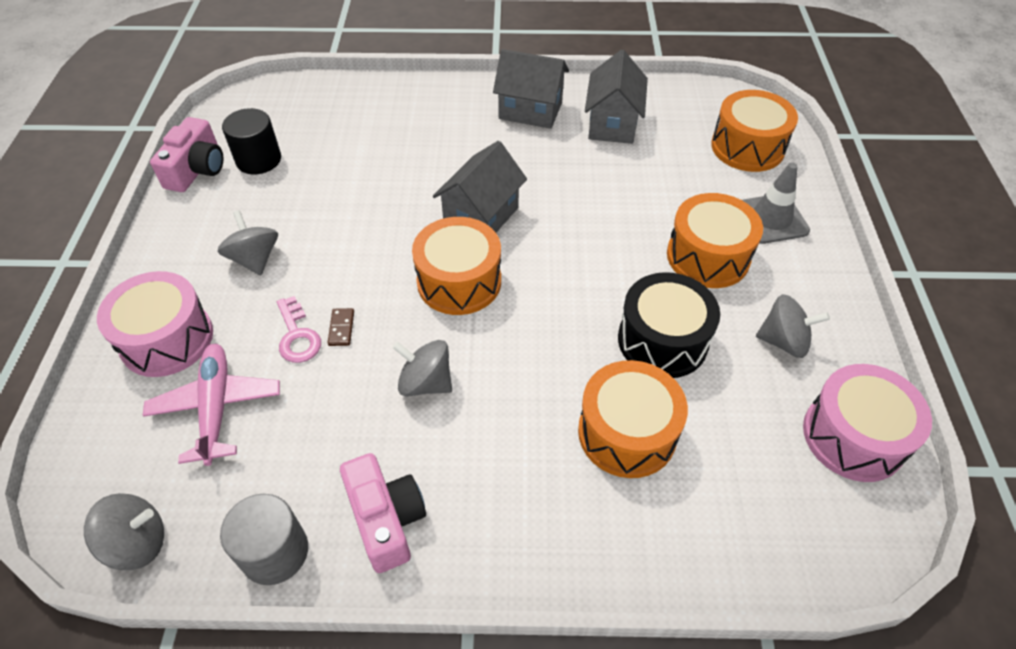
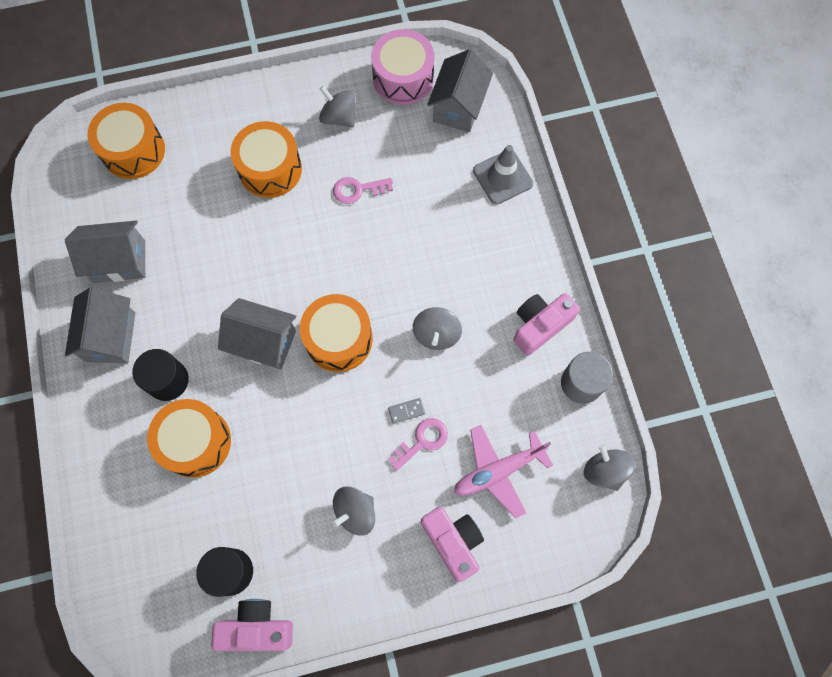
camera: 105 degrees left, 20 degrees up
(167, 339) = (453, 542): pink drum -> pink camera
(341, 328) = (406, 411): brown domino -> grey domino
(469, 142) = (167, 380): none -> black cylinder
(627, 432) = (438, 201): orange drum -> orange drum (195, 442)
(662, 340) = (358, 190): black drum -> pink key
(771, 219) = (219, 129): grey traffic cone -> grey traffic cone (502, 177)
(783, 341) = (339, 117): grey spinning top -> grey spinning top turned 45 degrees counterclockwise
(796, 504) = (458, 107): none -> grey house

